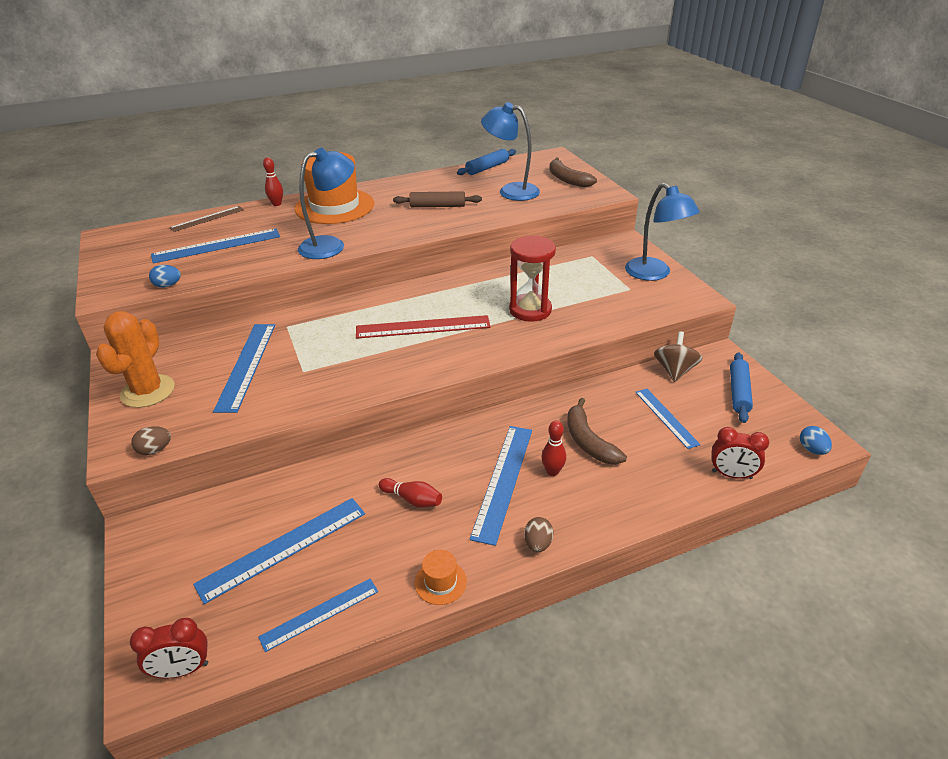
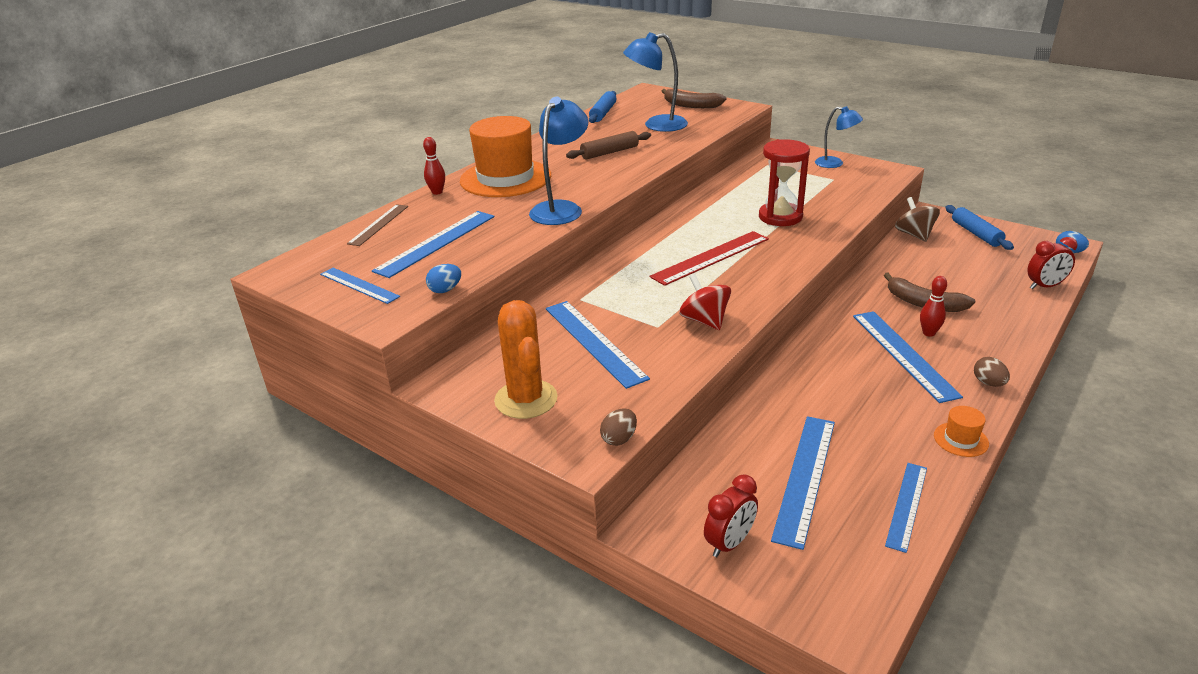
camera: 30 degrees left, 5 degrees down
(182, 670) = (861, 602): red clock -> red clock (729, 543)
(340, 380) = (704, 321): none -> red spinning top
(412, 499) = (855, 396): red bowling pin -> none
(654, 274) = (835, 164): blue lamp -> blue lamp, size x0.64
(666, 417) = (953, 267): blue ruler -> blue ruler (359, 285)

